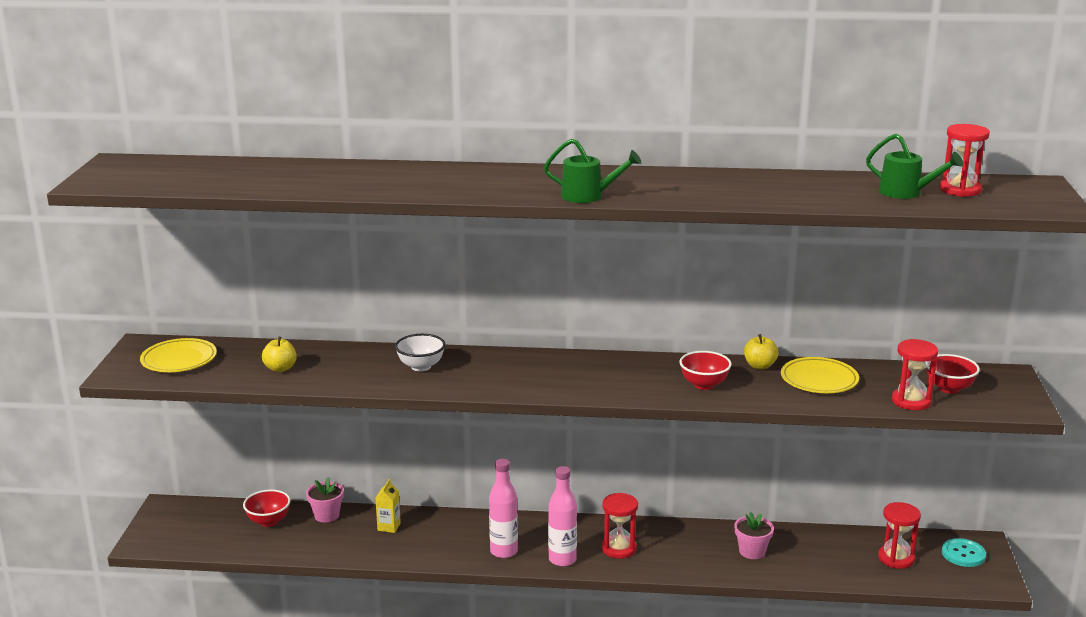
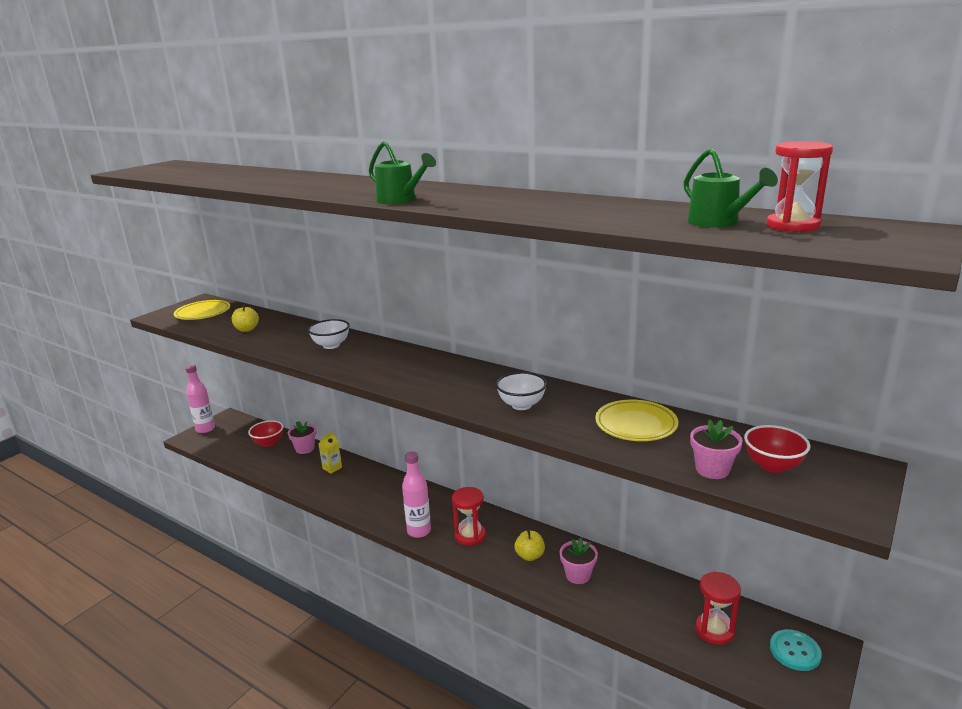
camera: 30 degrees right, 0 degrees up
(504, 551) = (385, 511): pink bottle -> pink bottle (205, 429)
(704, 385) = (521, 405): red bowl -> white bowl
(759, 366) = (593, 399): yellow apple -> yellow apple (530, 556)
(911, 401) = (712, 469): red hourglass -> pink flower pot

